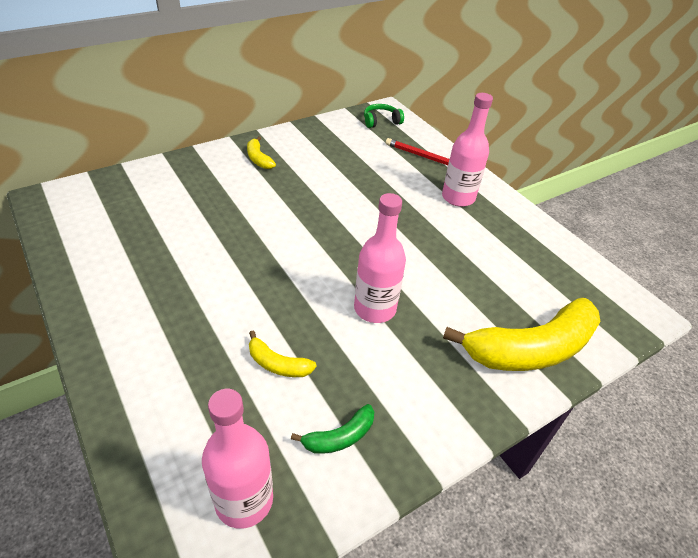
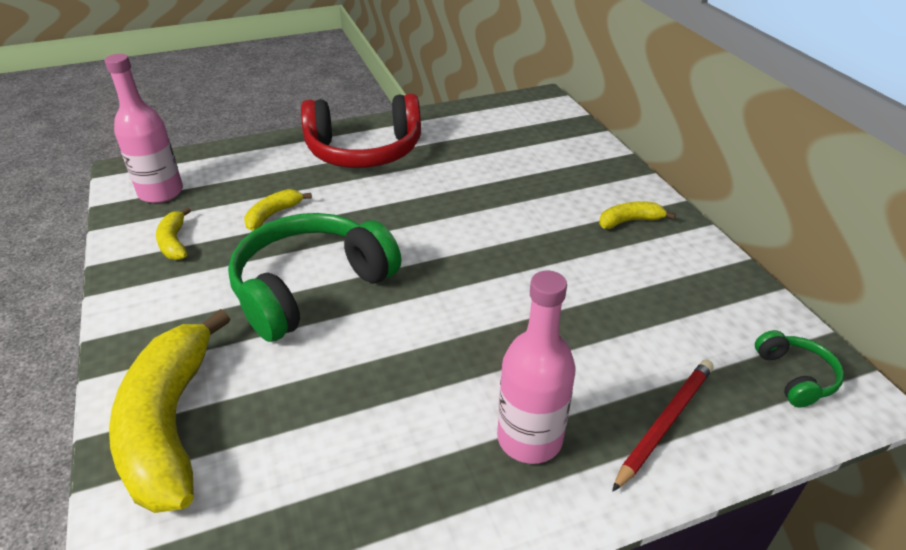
camera: 105 degrees right, 5 degrees down
(146, 317) = (364, 151): none -> red headphones
(340, 437) = (174, 242): green banana -> yellow banana
(375, 308) = (311, 288): pink bottle -> green headphones

